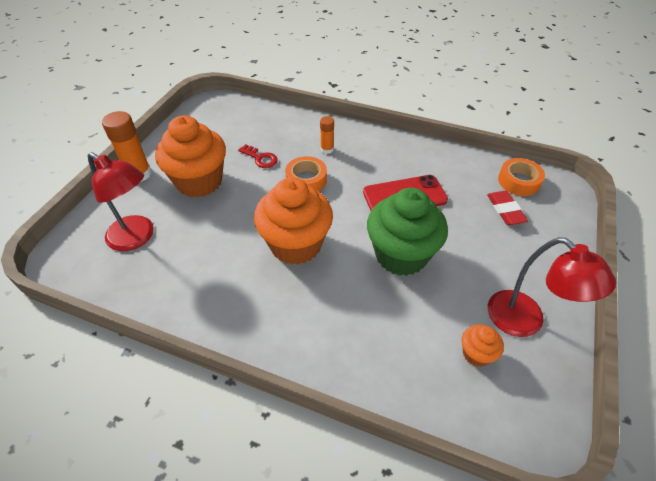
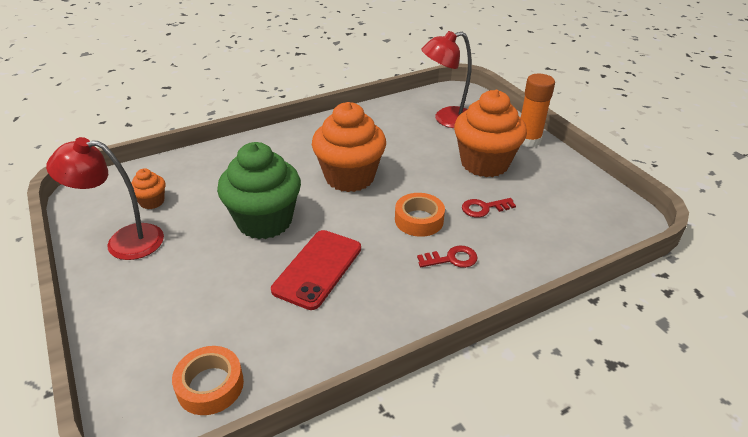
camera: 130 degrees right, 10 degrees down
(327, 149) = (451, 259): orange glue stick -> red key
(505, 210) = (201, 330): red eraser -> none

